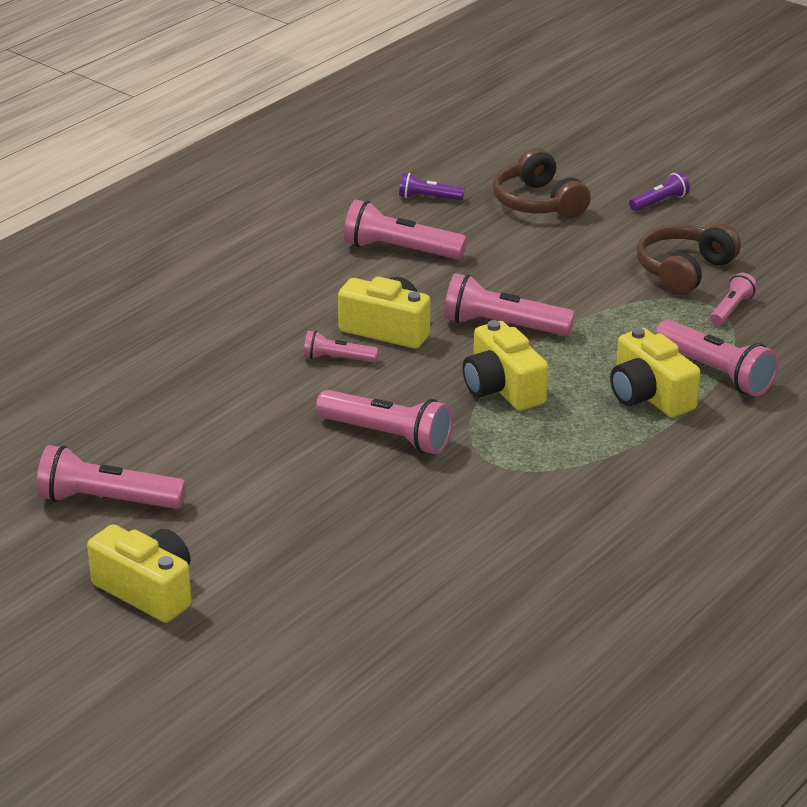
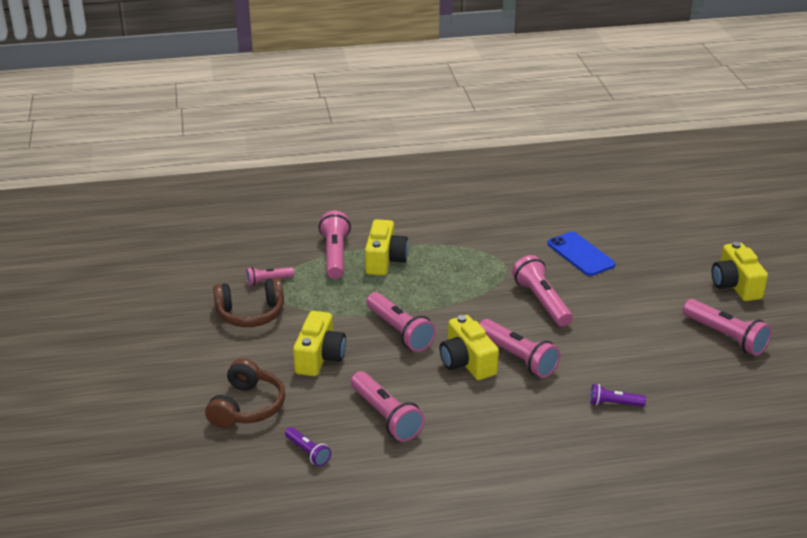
camera: 140 degrees left, 0 degrees up
(337, 359) = (518, 358): pink flashlight -> pink flashlight, size x1.78
(415, 532) = (581, 254): none -> blue phone
(502, 388) = (450, 298): yellow camera -> yellow camera (319, 357)
(659, 202) = (178, 366): purple flashlight -> purple flashlight (614, 404)

